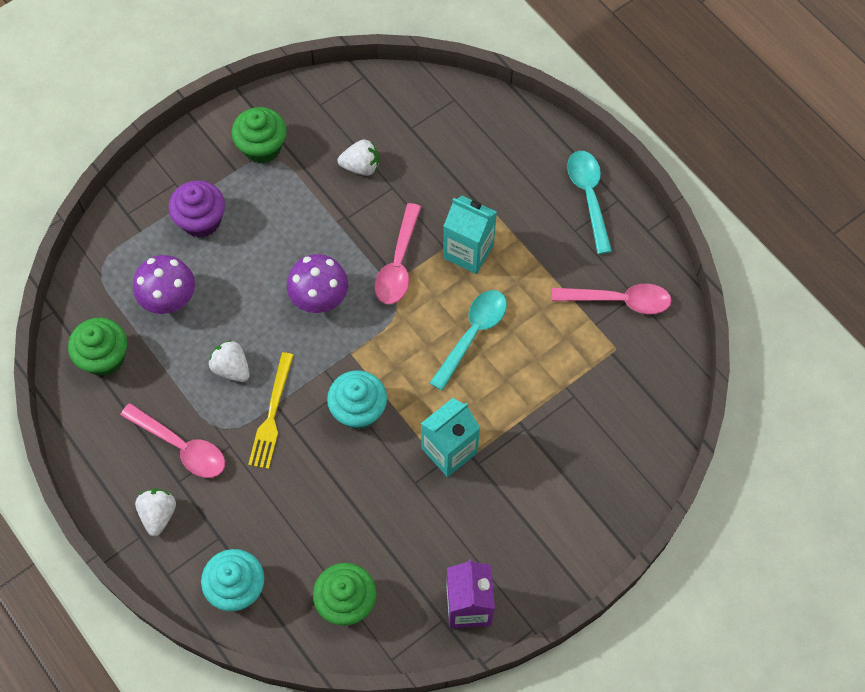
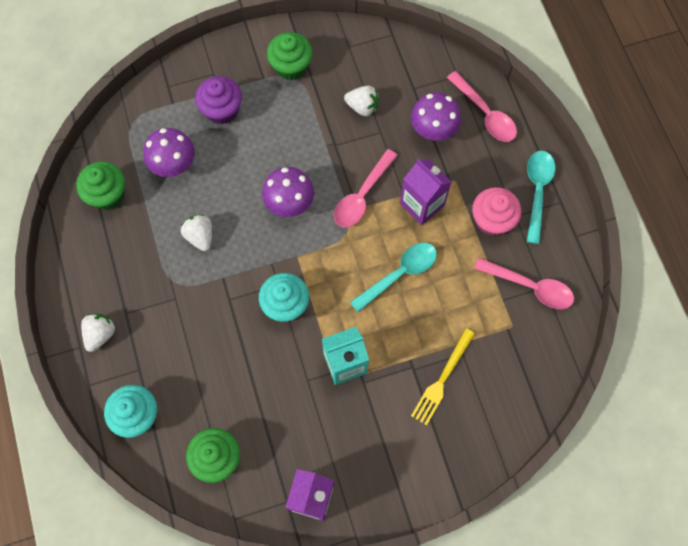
camera: 20 degrees right, 5 degrees up
(181, 446) = (138, 286): pink spoon -> pink spoon (485, 114)
(272, 414) = (217, 285): yellow fork -> yellow fork (442, 379)
(450, 167) = (433, 130): none -> purple mushroom
(468, 251) = (422, 204): turquoise carton -> purple carton
(551, 243) = (492, 220): none -> pink cupcake

